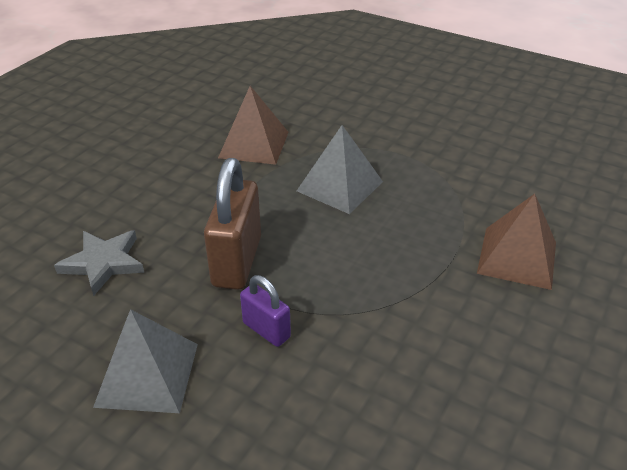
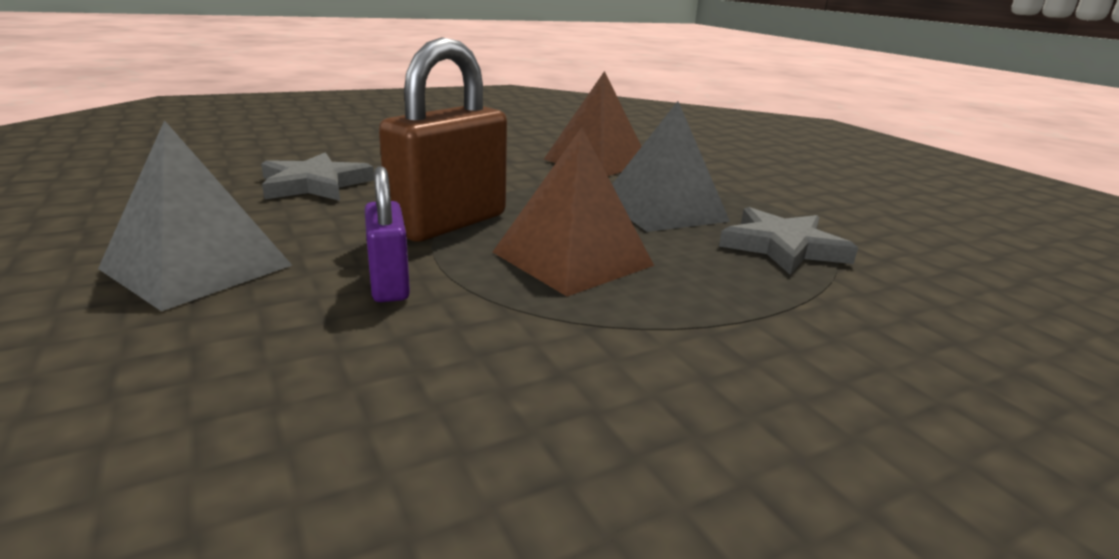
camera: 30 degrees right, 15 degrees down
(424, 194) = (783, 247): none -> grey star
(517, 257) = (897, 353): brown pyramid -> brown pyramid (572, 259)

